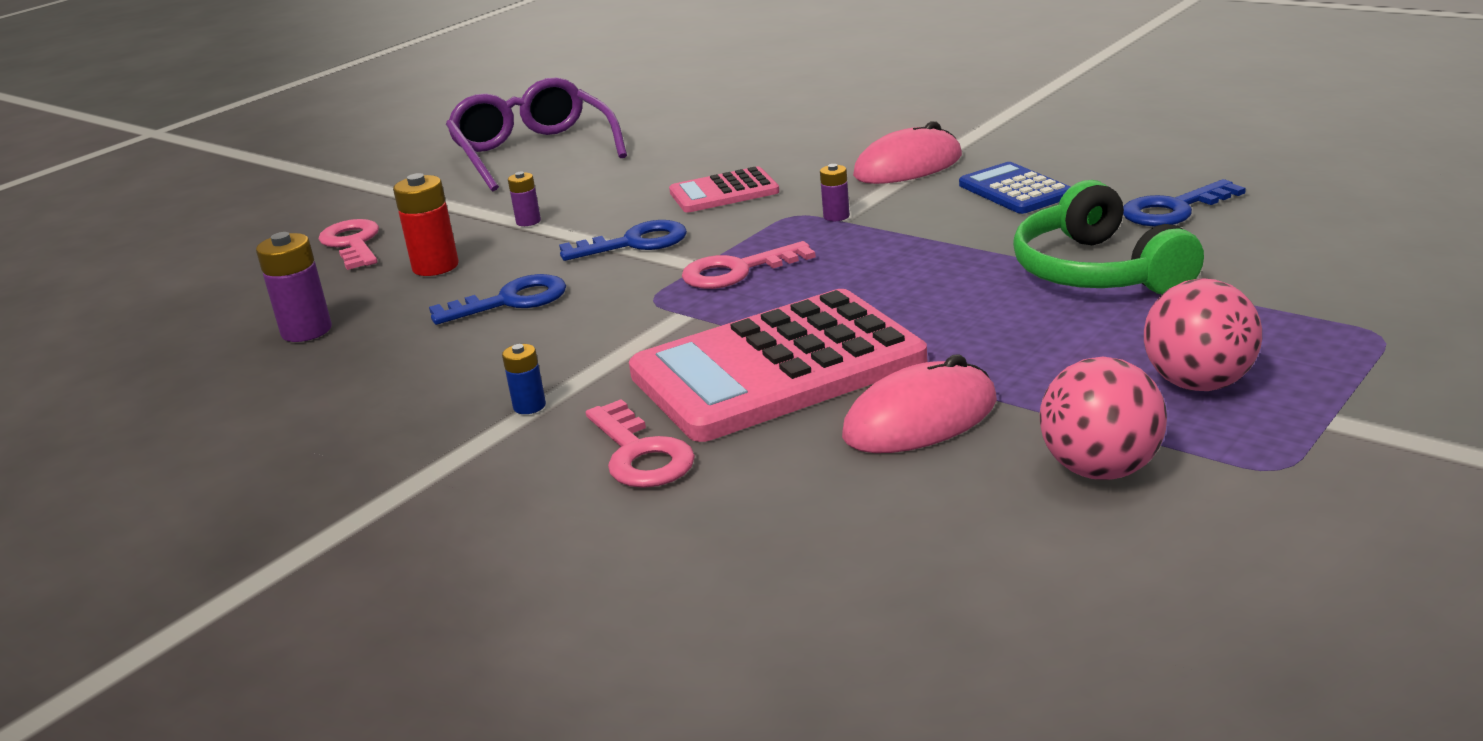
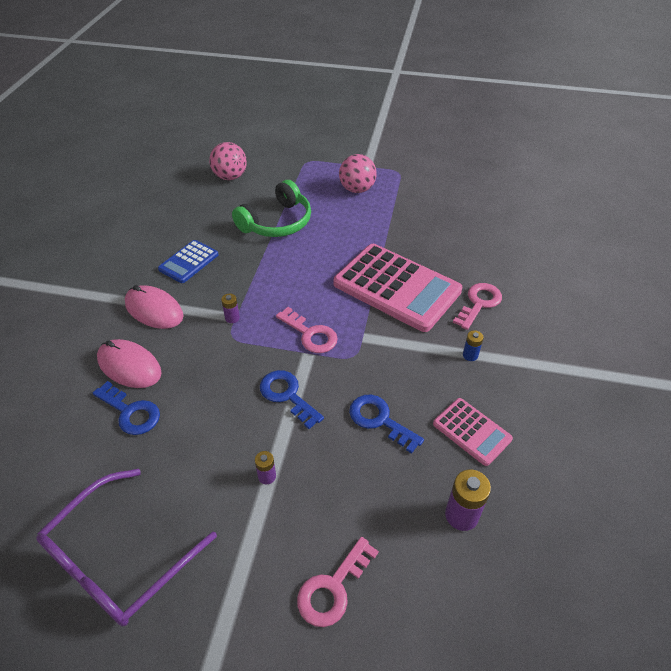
camera: 120 degrees left, 20 degrees up
(435, 266) = (351, 494): red battery -> none
(724, 192) = (201, 382): pink calculator -> pink calculator (471, 431)
(920, 418) = (412, 241): pink mouse -> pink mouse (129, 366)
(1101, 469) = (419, 199): pink ball -> pink ball (230, 177)
(1174, 209) = (208, 212): blue key -> blue key (131, 412)

